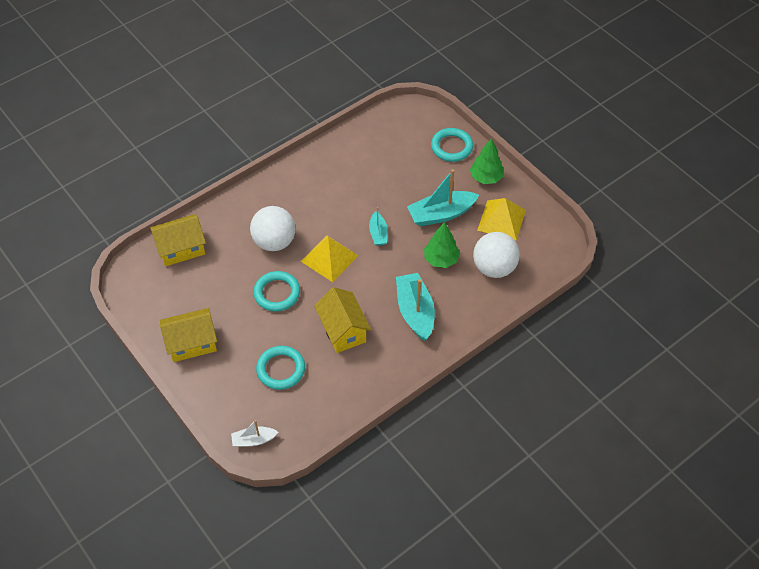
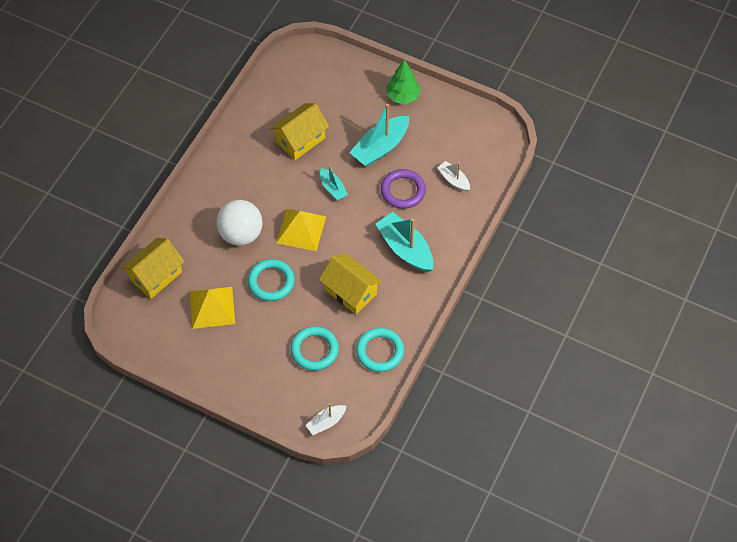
camera: 25 degrees left, 5 degrees up
(192, 343) = (219, 360): yellow house -> yellow house (300, 140)
(441, 259) = (403, 191): green tree -> purple ring
(451, 147) = (356, 77): turquoise ring -> turquoise ring (380, 351)
(494, 268) = (453, 180): white ball -> white boat
(501, 220) = (437, 132): yellow pyramid -> yellow pyramid (212, 307)

